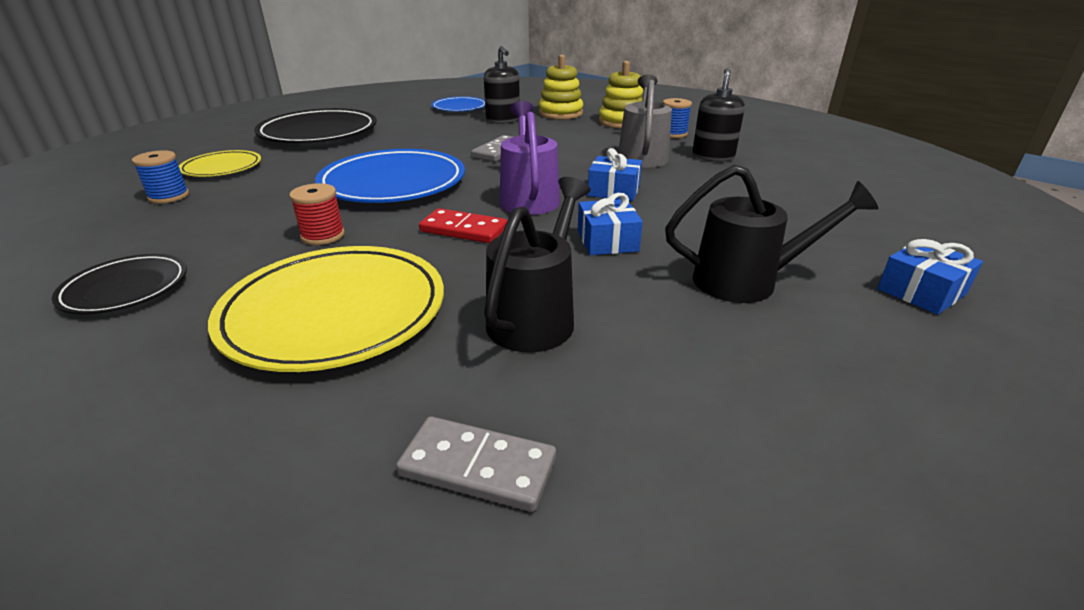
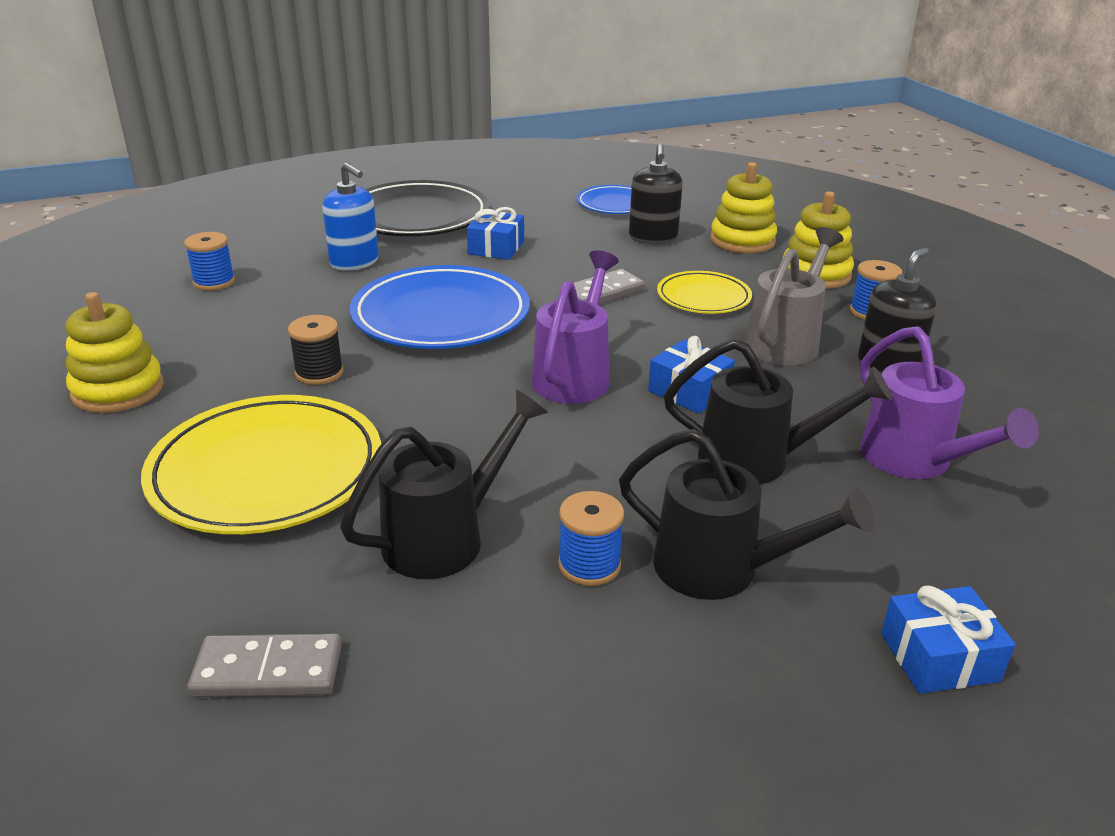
camera: 25 degrees right, 0 degrees up
(125, 288) = (118, 390): black plate -> yellow stacking toy
(222, 168) = (285, 252): yellow plate -> yellow plate (703, 297)
(291, 164) = (354, 262): none -> blue soap dispenser
(323, 236) = (319, 373): red spool -> black spool
(463, 230) = (463, 403): red domino -> none
(478, 467) = (268, 670): grey domino -> grey domino turned 45 degrees counterclockwise
(607, 241) = (610, 464): blue gift -> blue gift (496, 248)
(660, 303) = (589, 565): none -> blue spool
(697, 217) = (757, 460): none -> black watering can
(783, 197) = (915, 461): none -> purple watering can

